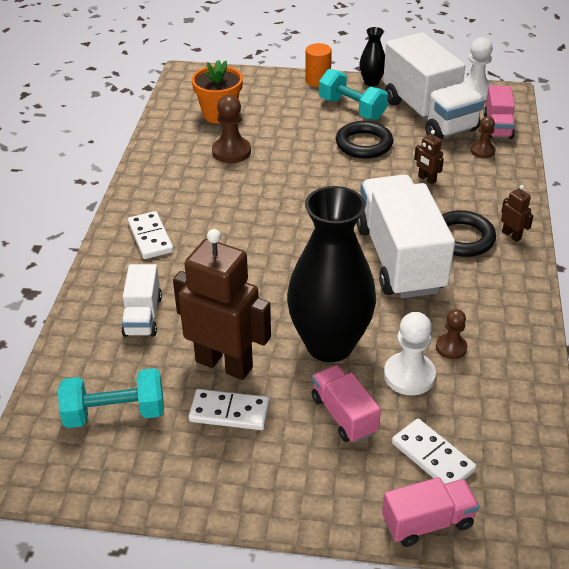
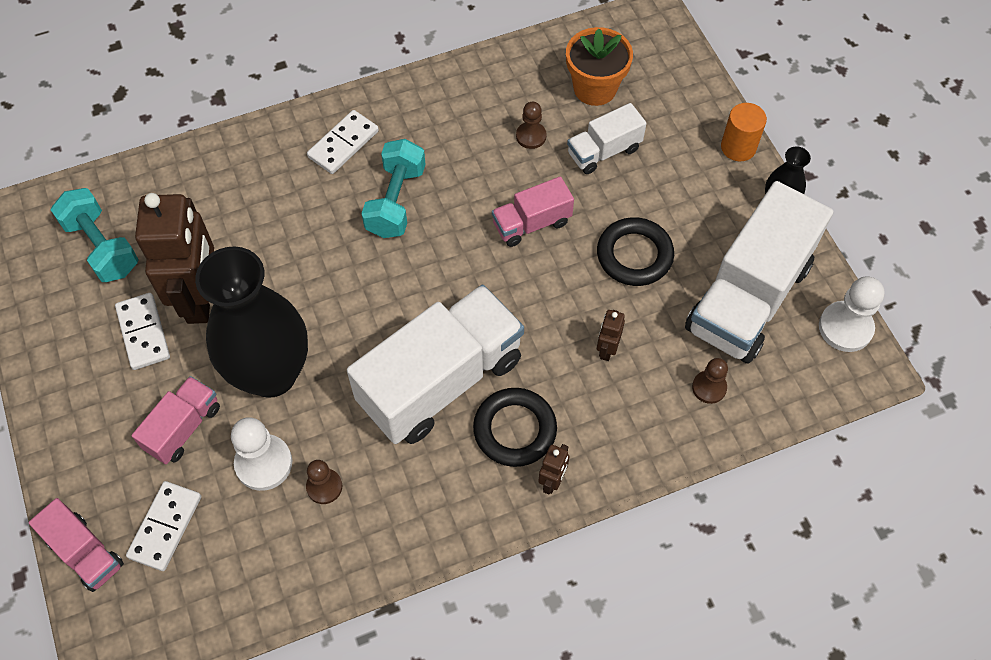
camera: 60 degrees right, 20 degrees up
(143, 316) = (230, 200): white truck -> white truck (604, 151)
(231, 152) = (531, 136): brown pawn -> brown pawn, size x0.62
(351, 109) = (701, 210): turquoise dumbbell -> turquoise dumbbell (396, 201)
(497, 126) = (779, 385): pink truck -> pink truck (531, 223)

